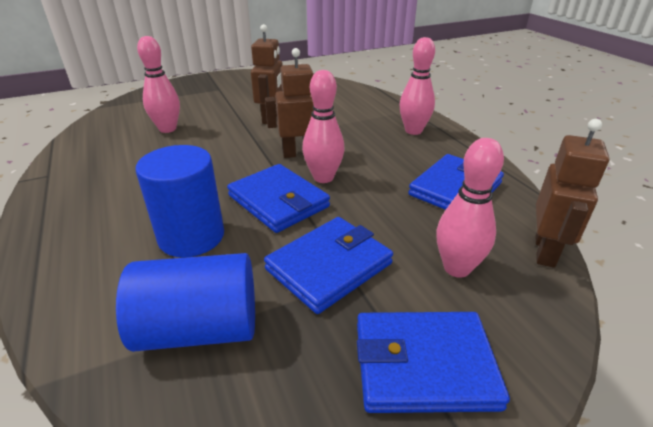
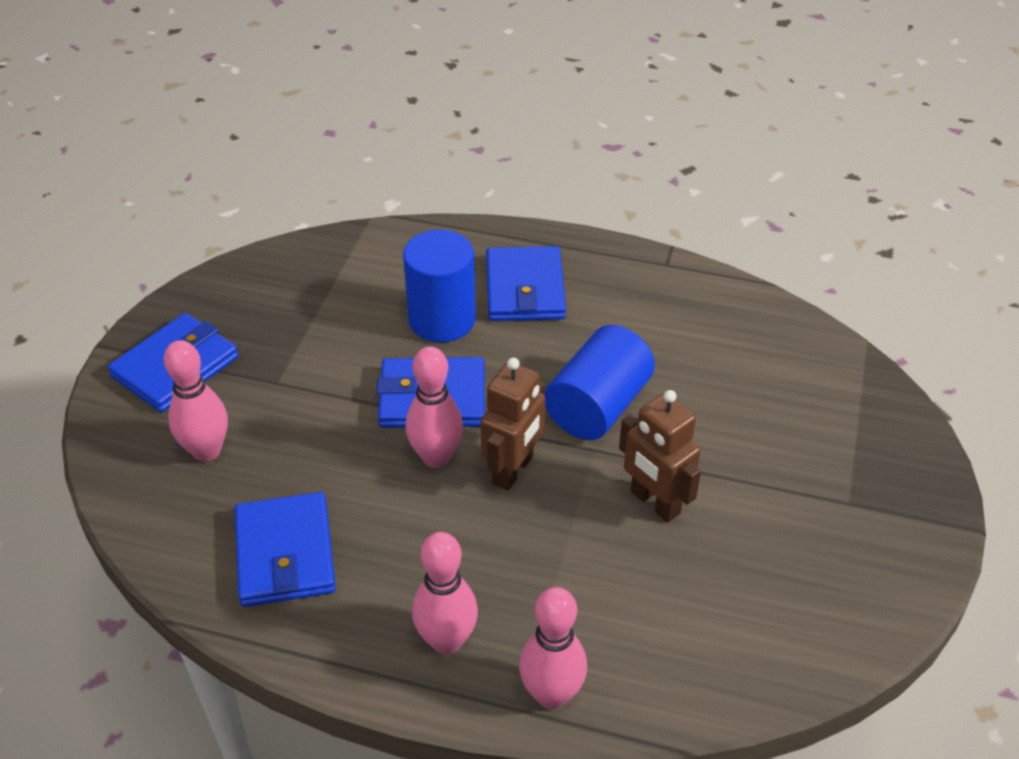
camera: 130 degrees right, 10 degrees up
(167, 129) = (714, 383): pink bowling pin -> pink bowling pin (551, 694)
(199, 328) = (332, 287): blue cylinder -> blue cylinder (598, 406)
(329, 266) = (306, 378): blue wallet -> blue wallet (524, 289)
(545, 251) = (140, 529): brown robot -> none

